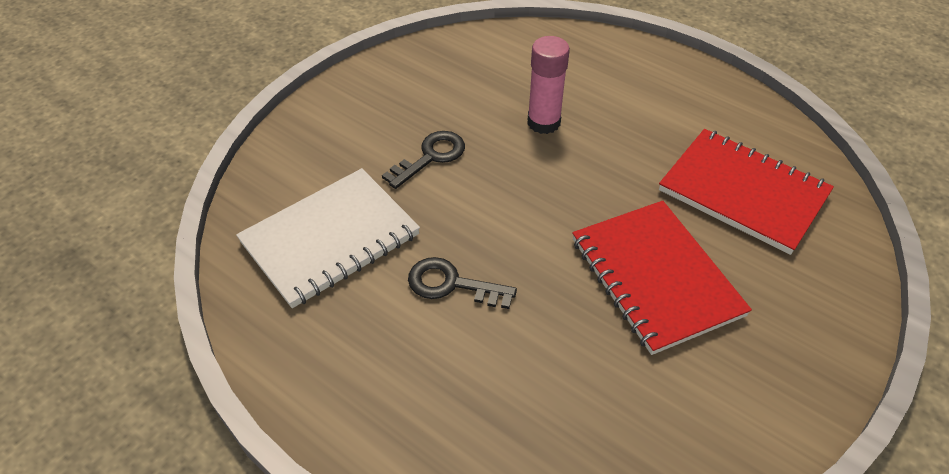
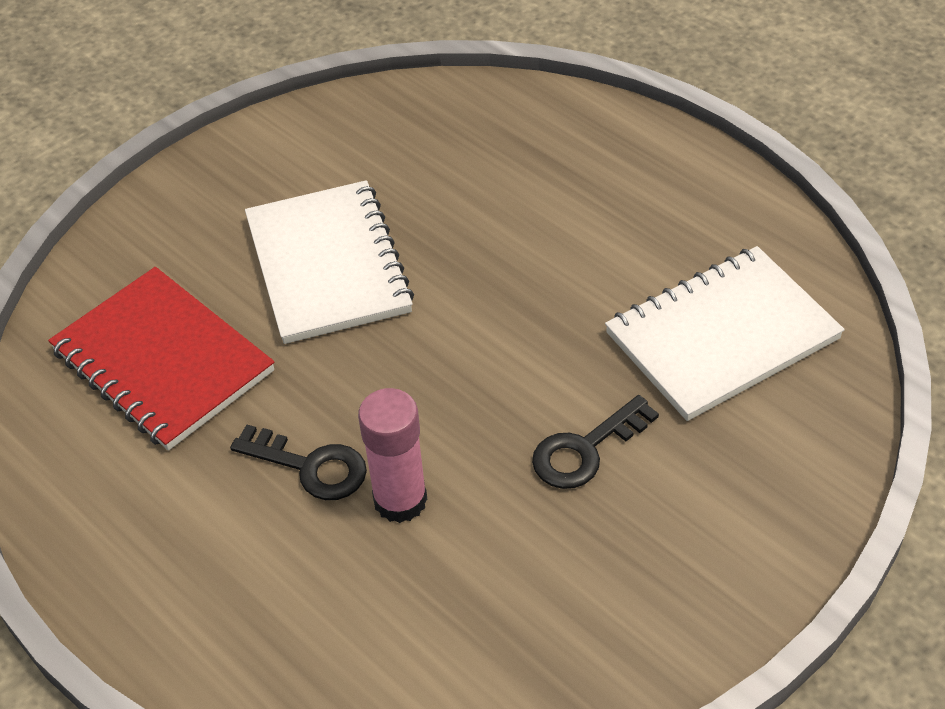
camera: 170 degrees left, 0 degrees up
(451, 284) = (569, 273): black key -> black key (310, 466)
(655, 277) = (328, 265): red notebook -> white notebook

